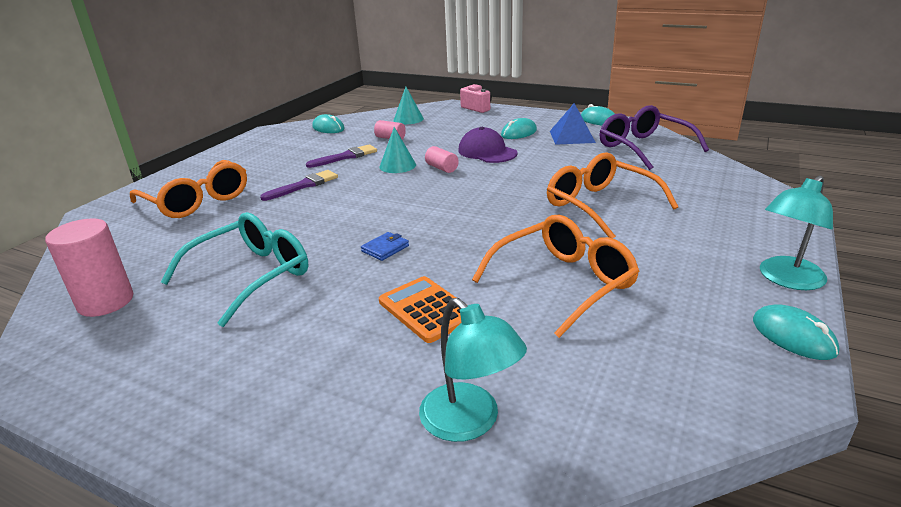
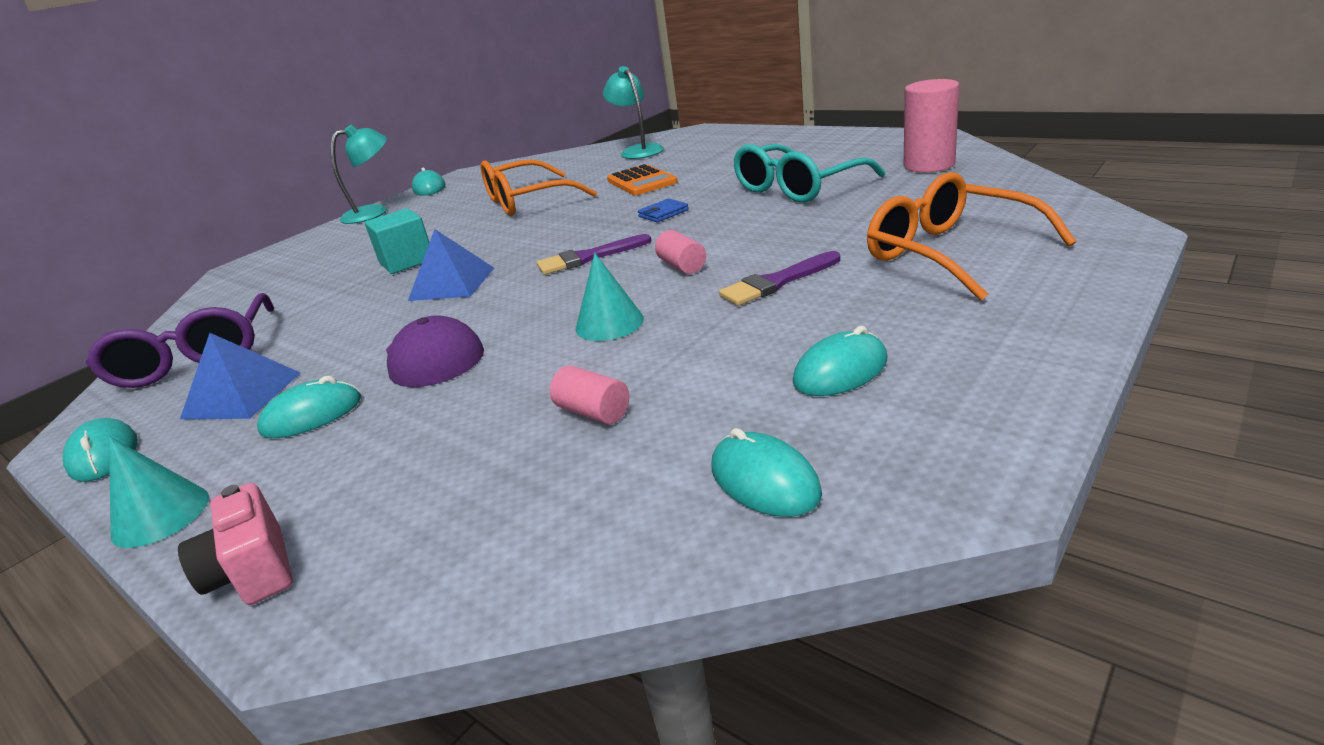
camera: 165 degrees left, 0 degrees up
(291, 151) = (840, 371): none -> turquoise mouse
(346, 157) = (706, 349): purple brush -> purple brush (588, 258)
(408, 119) = (504, 514): turquoise cone -> turquoise cone (161, 515)
(442, 168) = (538, 317): pink cylinder -> pink cylinder (682, 266)
(528, 187) = (452, 284): none -> blue pyramid
(600, 205) = (407, 261): orange glasses -> turquoise cube

